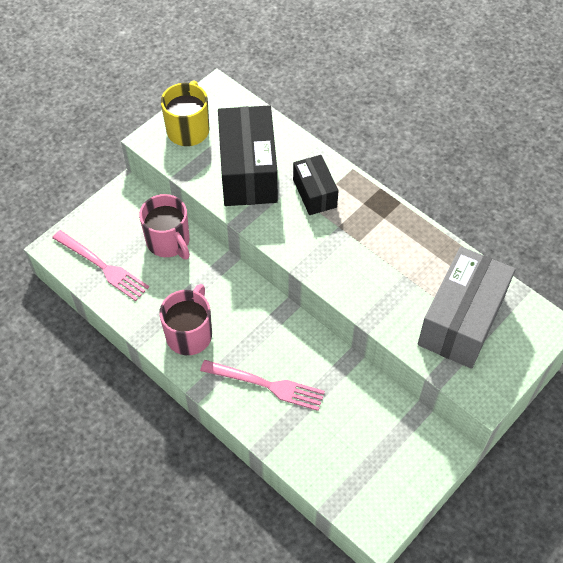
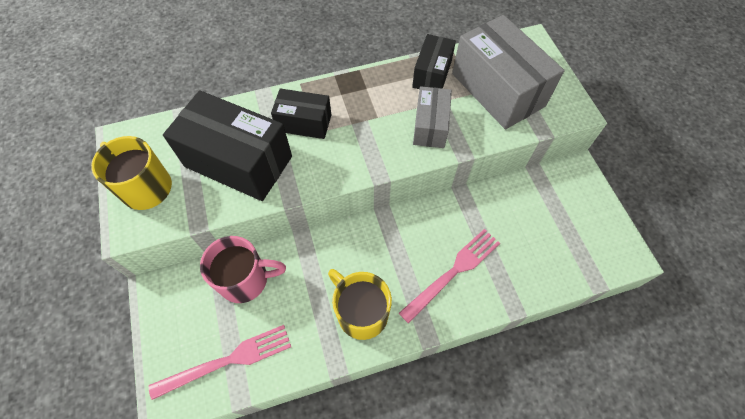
camera: 60 degrees left, 5 degrees up
(190, 334) = (361, 312): pink mug -> yellow mug
(378, 285) = (430, 126): none -> grey box
(439, 259) = (432, 74): none -> black box

